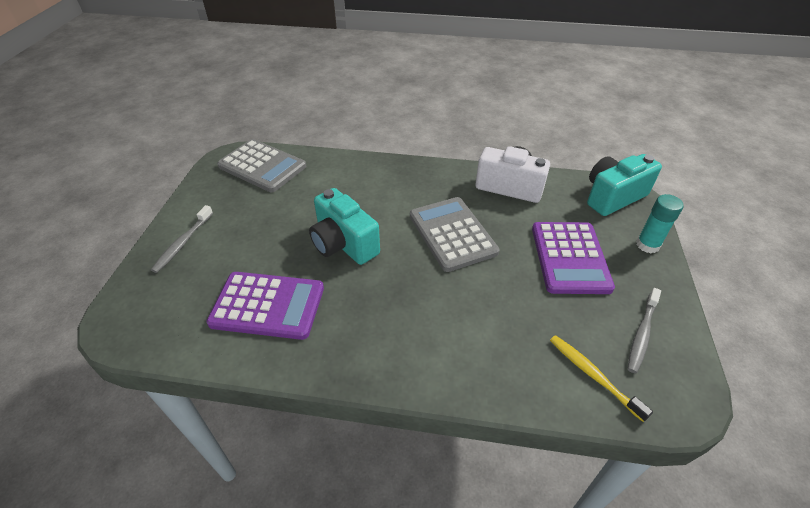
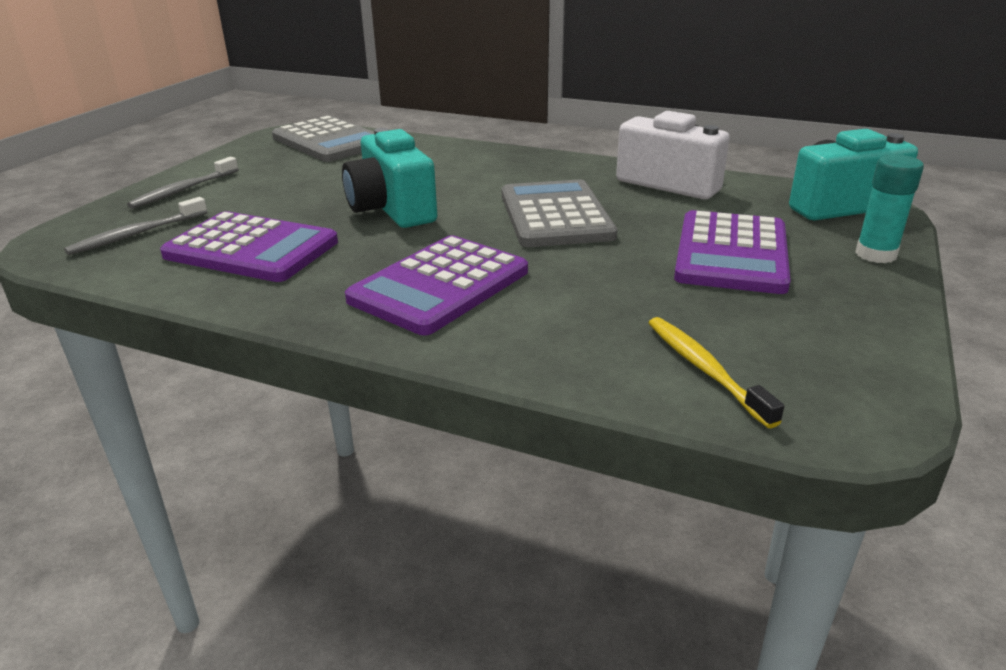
camera: 15 degrees right, 15 degrees down
(410, 323) = (439, 286): none -> purple calculator
(642, 334) = (817, 339): grey toothbrush -> grey toothbrush (137, 234)

